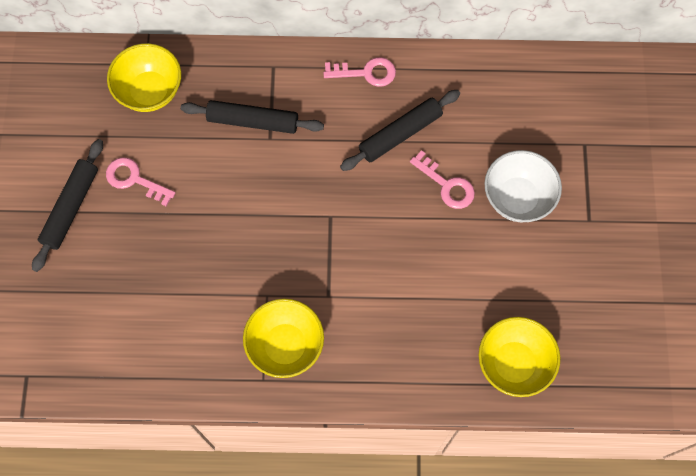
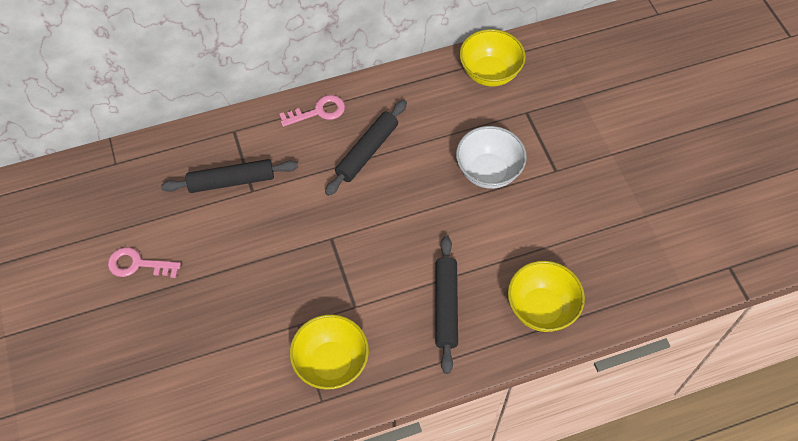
camera: 20 degrees left, 10 degrees down
(70, 207) = (83, 308): black rolling pin -> black rolling pin (445, 306)
(150, 91) = (127, 185): yellow bowl -> yellow bowl (489, 73)
(446, 185) = (423, 180): pink key -> none

